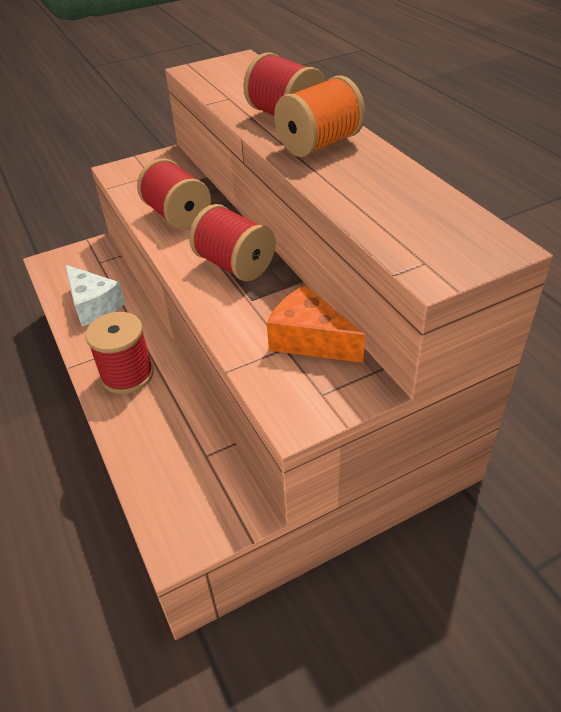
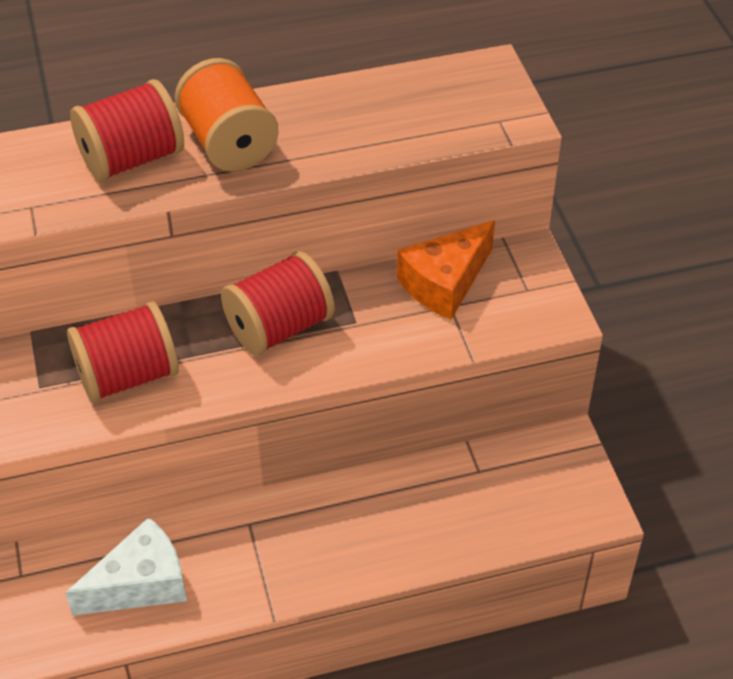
camera: 80 degrees left, 5 degrees up
(127, 375) = (316, 544): red spool -> none

